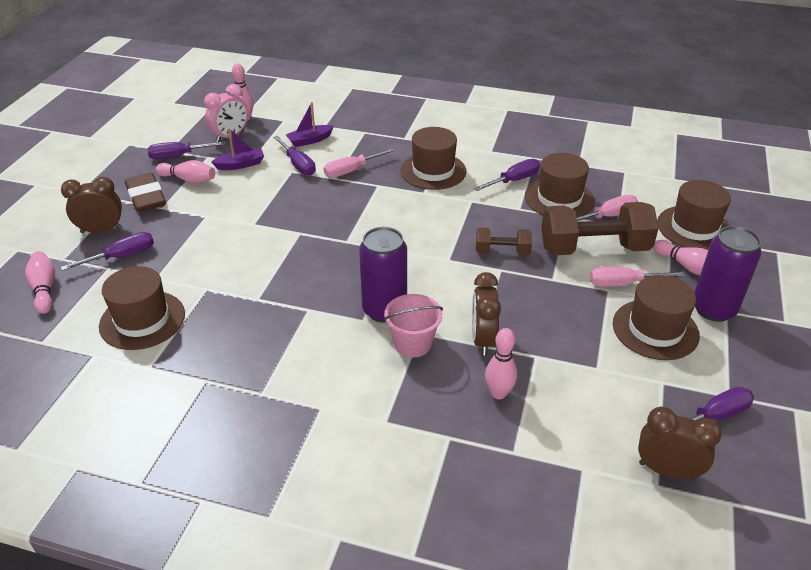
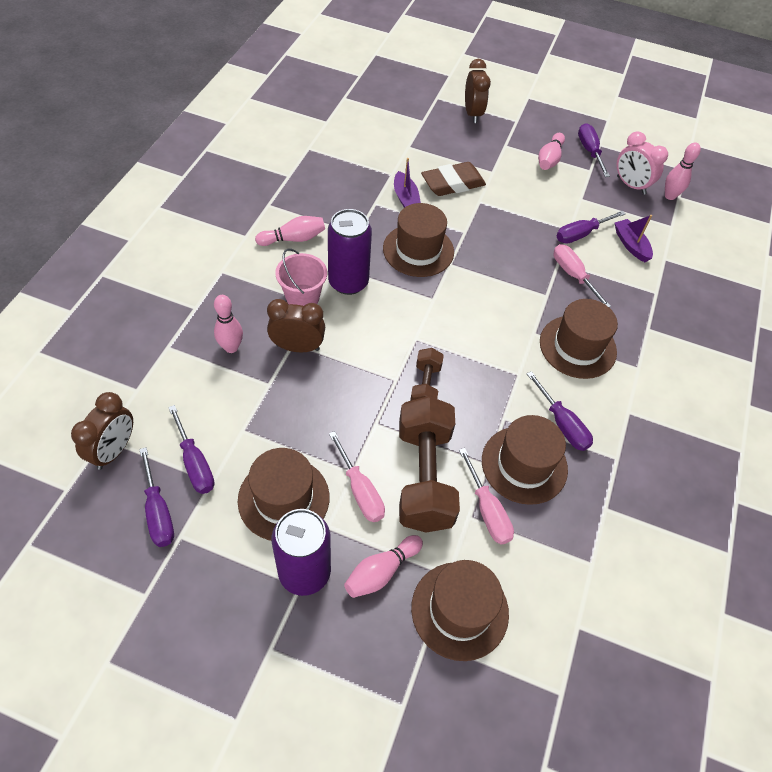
camera: 90 degrees right, 15 degrees up
(44, 289) = (401, 92): pink bowling pin -> pink bowling pin (293, 239)
(121, 256) = (437, 126): purple screwdriver -> purple screwdriver (194, 463)
(142, 320) = (359, 142): brown hat -> brown hat (418, 250)
(146, 197) = (520, 135): brown eraser -> brown eraser (452, 183)
(240, 165) = (578, 193): purple boat -> purple boat (405, 198)
(623, 283) = (360, 490): pink screwdriver -> pink screwdriver turned 150 degrees clockwise

